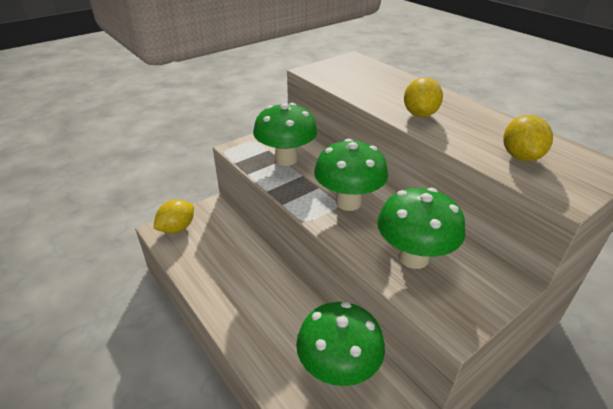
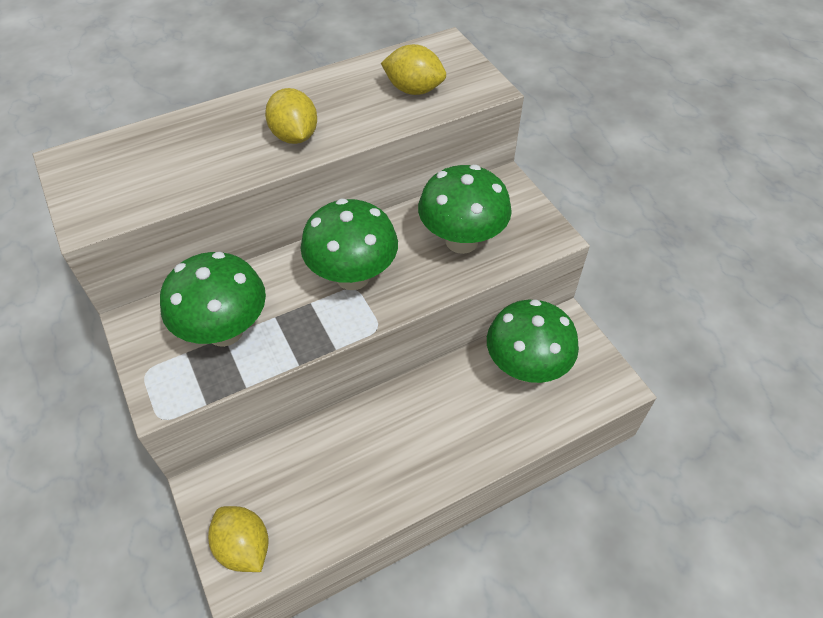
camera: 80 degrees left, 15 degrees up
(420, 114) = (294, 136): yellow lemon -> yellow lemon turned 45 degrees clockwise

